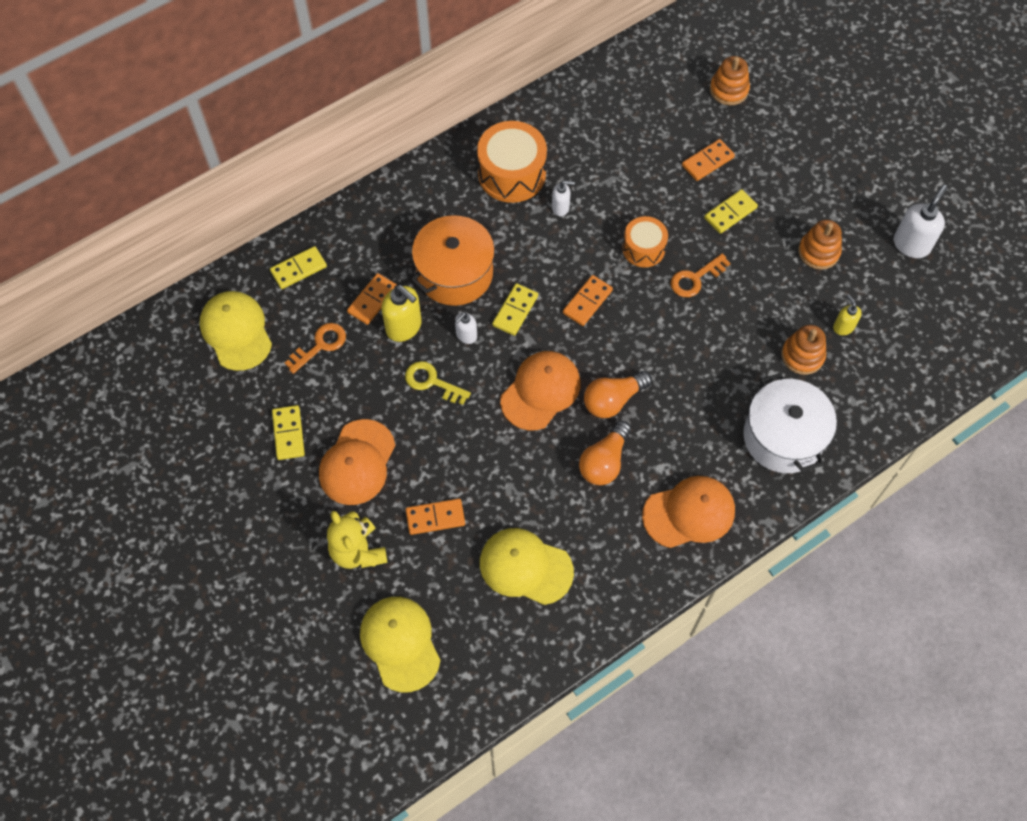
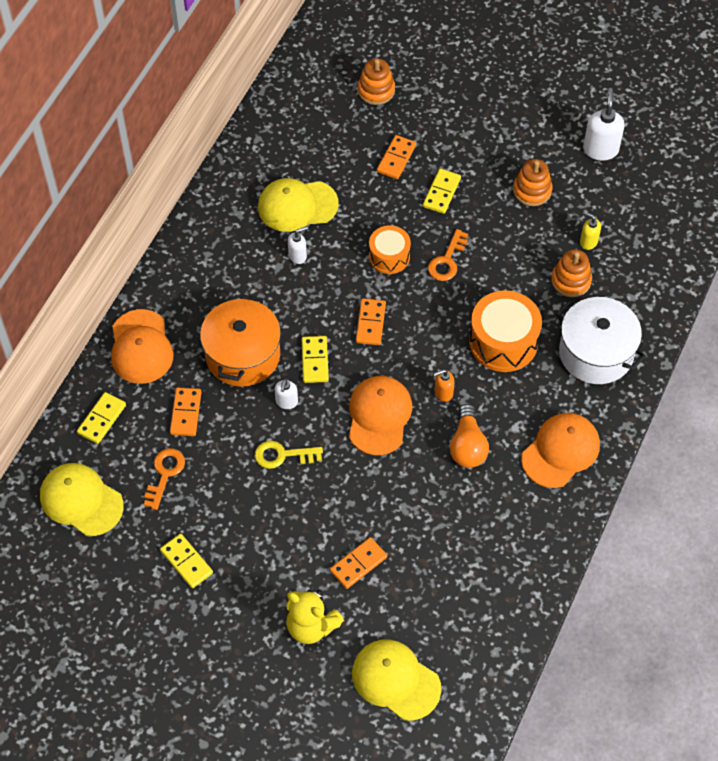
camera: 30 degrees left, 5 degrees down
(357, 462) = (262, 554): orange cap -> orange cap (141, 347)
(404, 327) = (228, 421): yellow soap dispenser -> none
(512, 174) = (237, 247): orange drum -> orange drum (503, 342)
(525, 567) = (458, 563): yellow cap -> yellow cap (297, 206)
(613, 400) = (443, 393): orange light bulb -> orange soap dispenser

